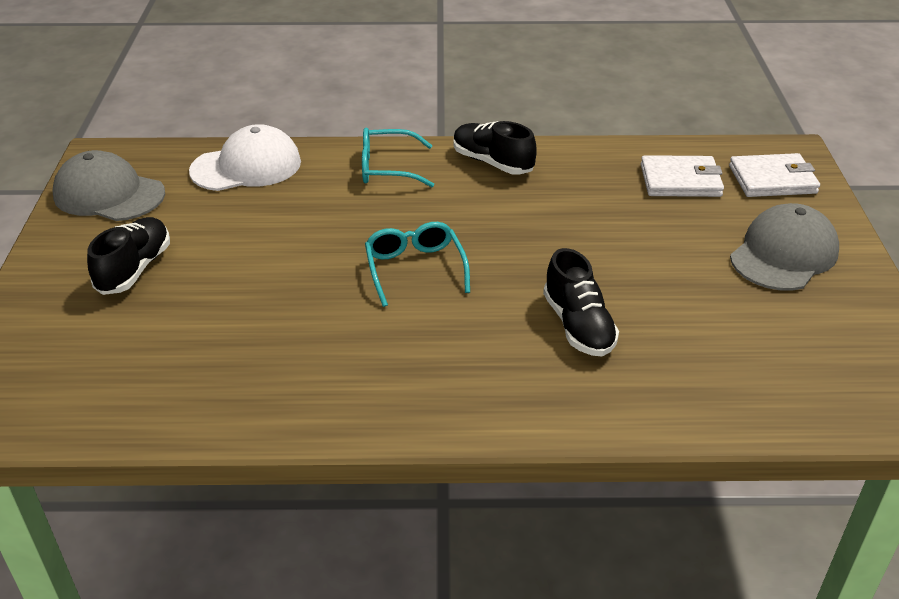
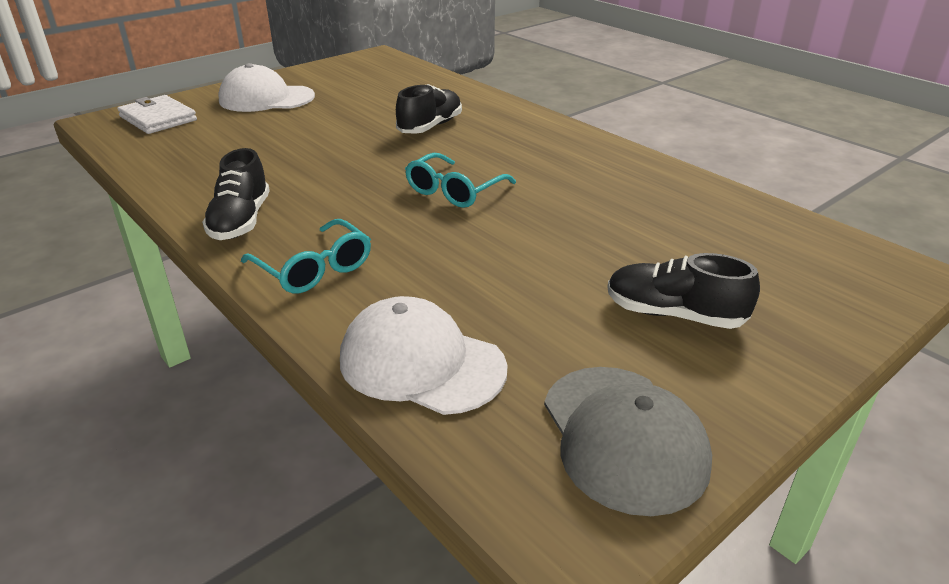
camera: 130 degrees left, 5 degrees down
(134, 269) = (674, 314): black shoe -> black shoe turned 45 degrees clockwise
(680, 181) = (192, 143): white wallet -> none
(783, 254) = (266, 98): grey cap -> white cap

